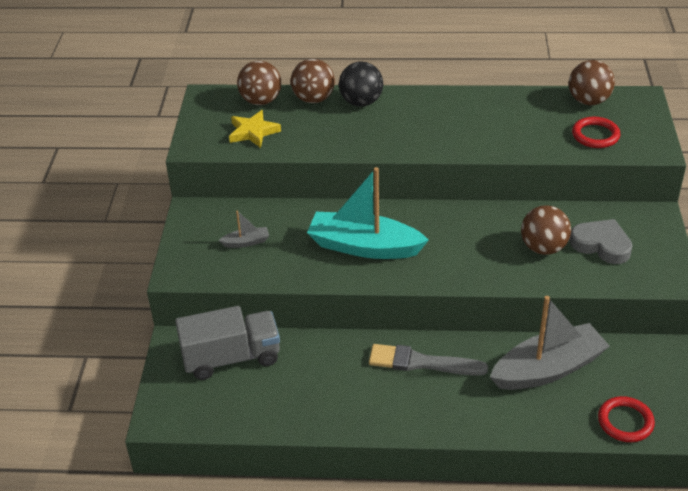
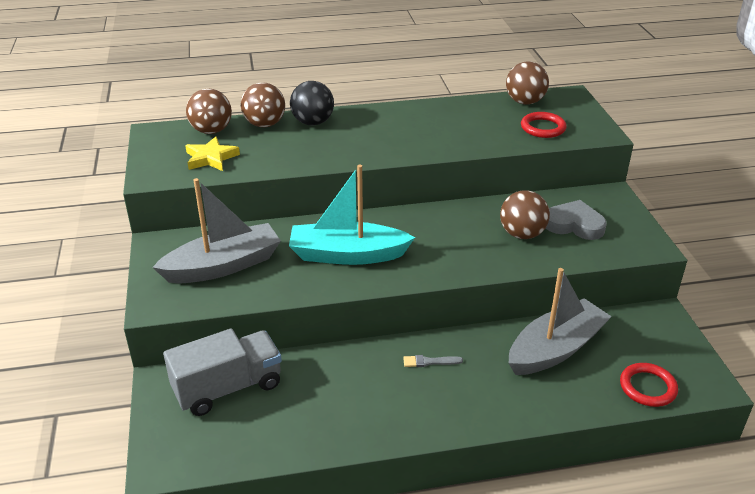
camera: 15 degrees left, 5 degrees down
(246, 242) = (223, 266): grey boat -> grey boat, size x2.36
(421, 362) = (429, 362): grey brush -> grey brush, size x0.48

